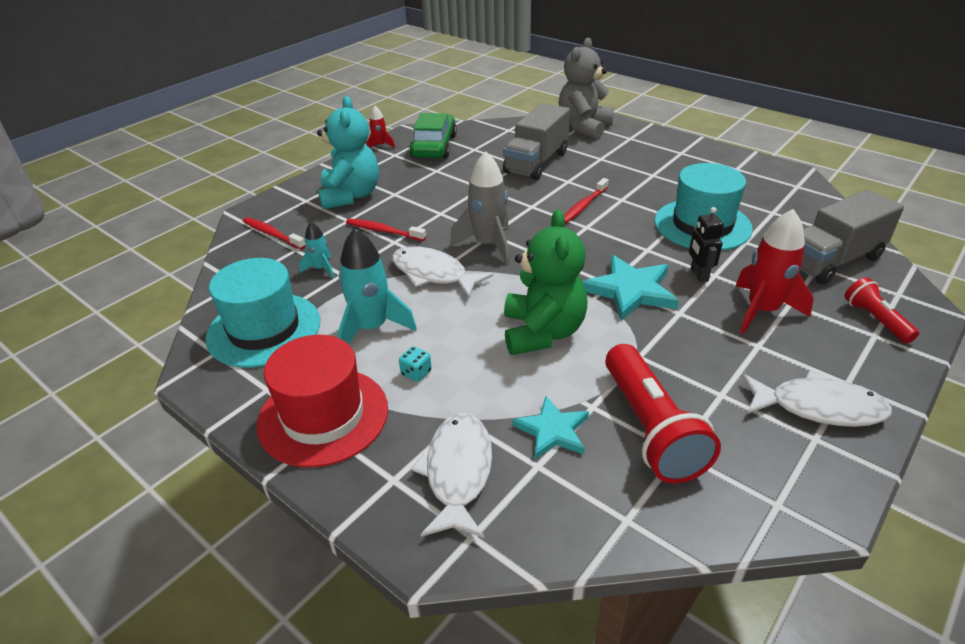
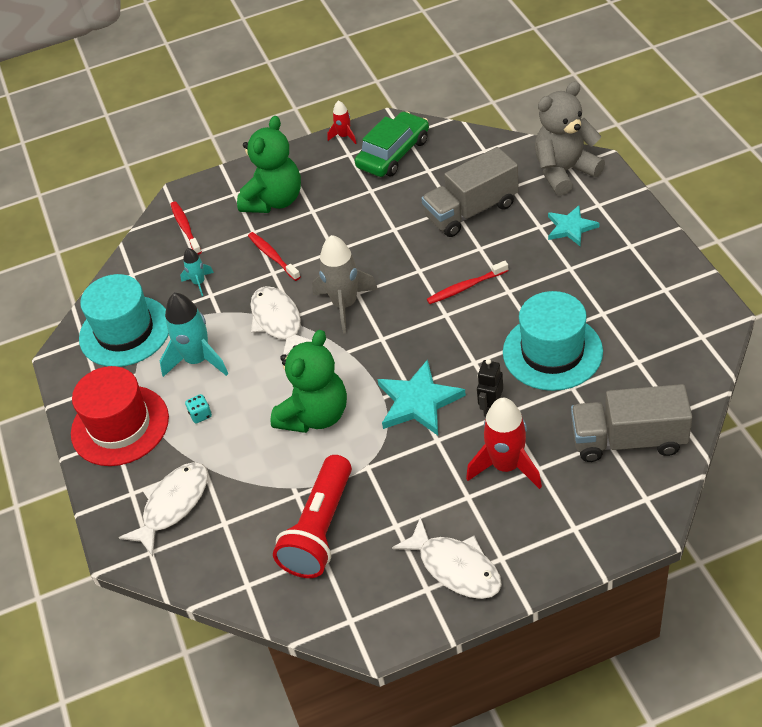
camera: 35 degrees right, 10 degrees up
(350, 196) = (274, 200): turquoise teddy bear -> green teddy bear
(553, 431) = (254, 502): turquoise star -> turquoise star (571, 227)
(875, 320) = (592, 514): red flashlight -> none

